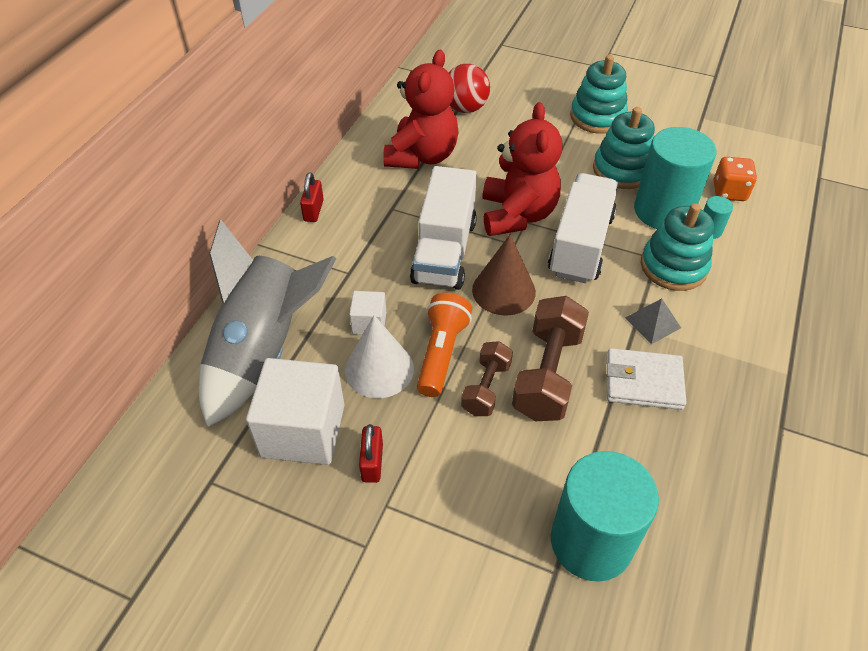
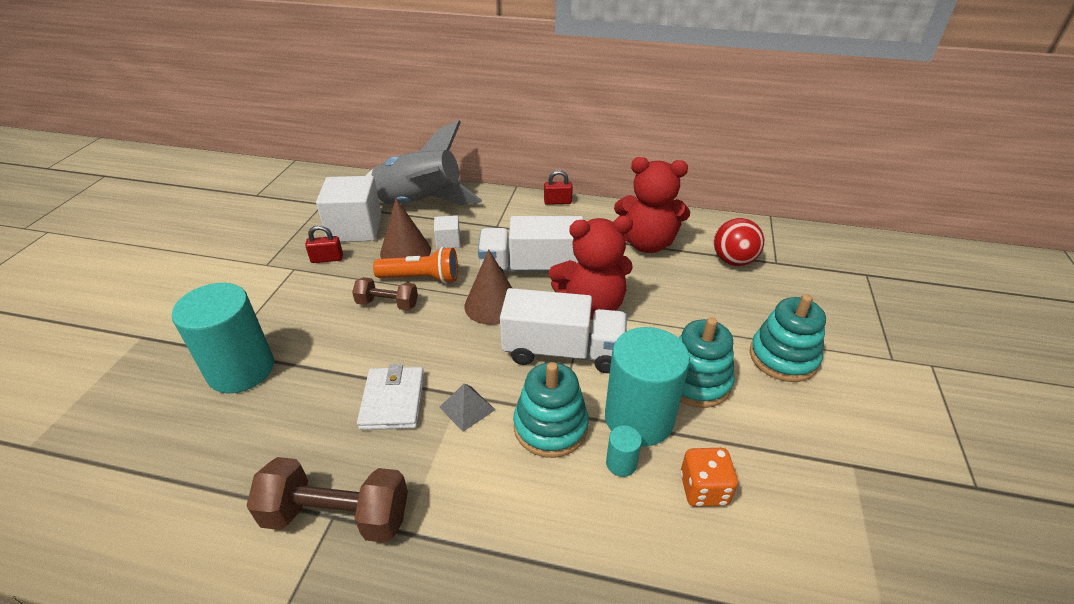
camera: 80 degrees right, 10 degrees down
(379, 369) = (405, 251): white cone -> brown cone
(547, 374) = (401, 337): brown dumbbell -> brown dumbbell (337, 516)

